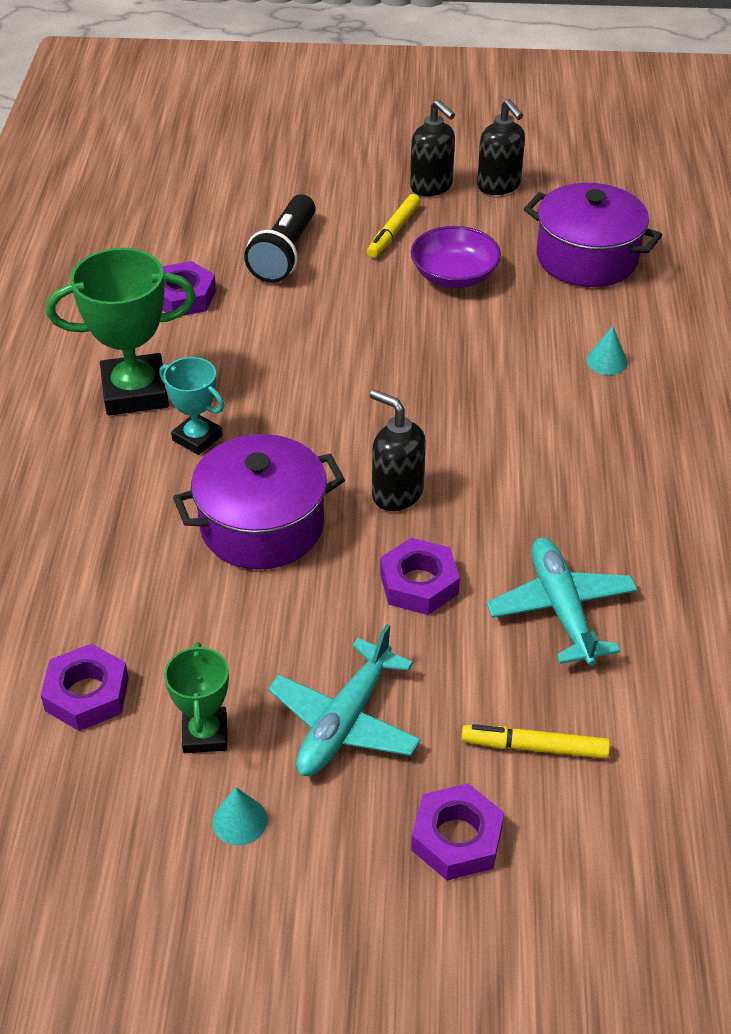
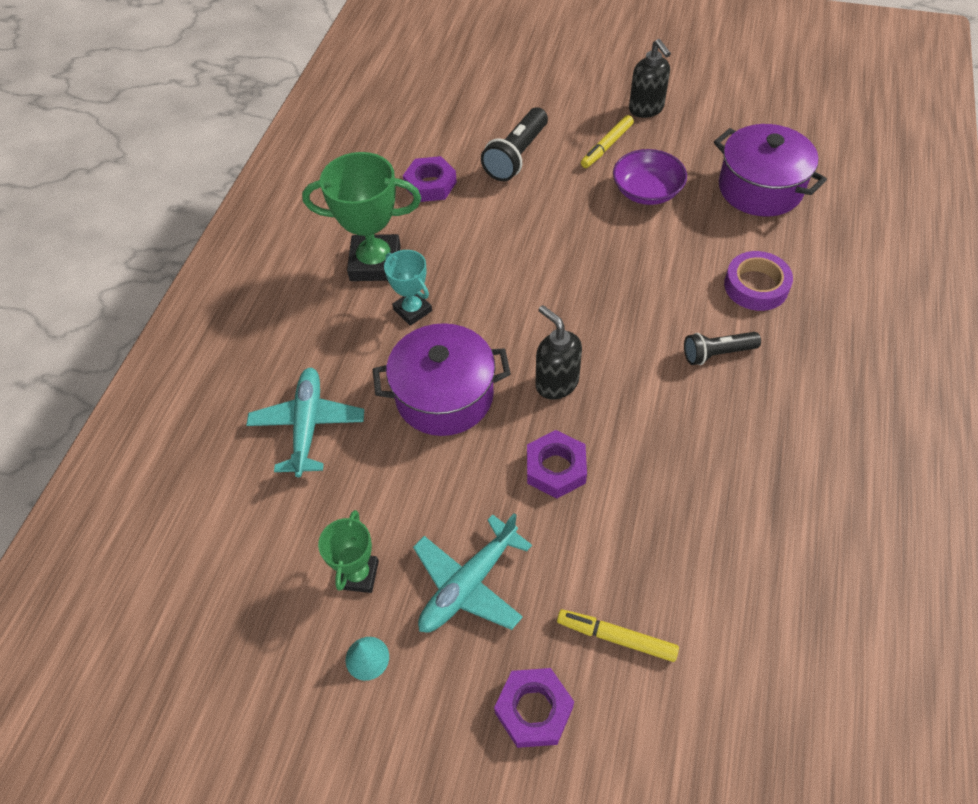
camera: 15 degrees right, 10 degrees up
(87, 694) = (278, 523): purple nut -> none
(499, 186) = (701, 114): black soap dispenser -> none
(561, 609) = (667, 511): turquoise plane -> turquoise plane (308, 425)
(579, 437) = (717, 354): none -> black flashlight
(606, 361) = (756, 286): turquoise cone -> purple tape

